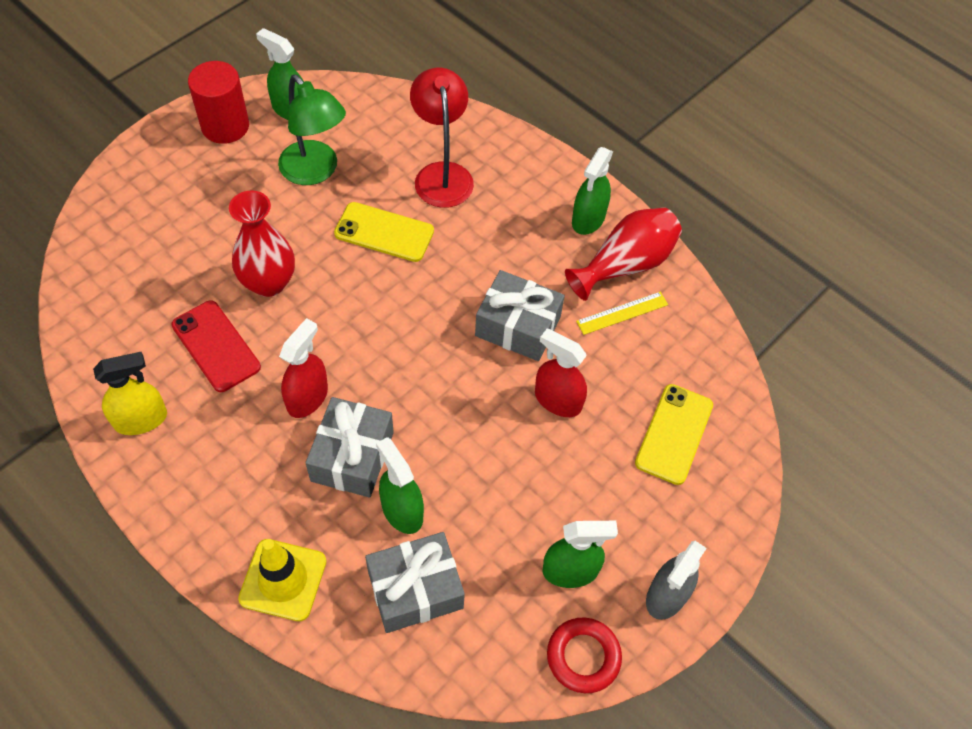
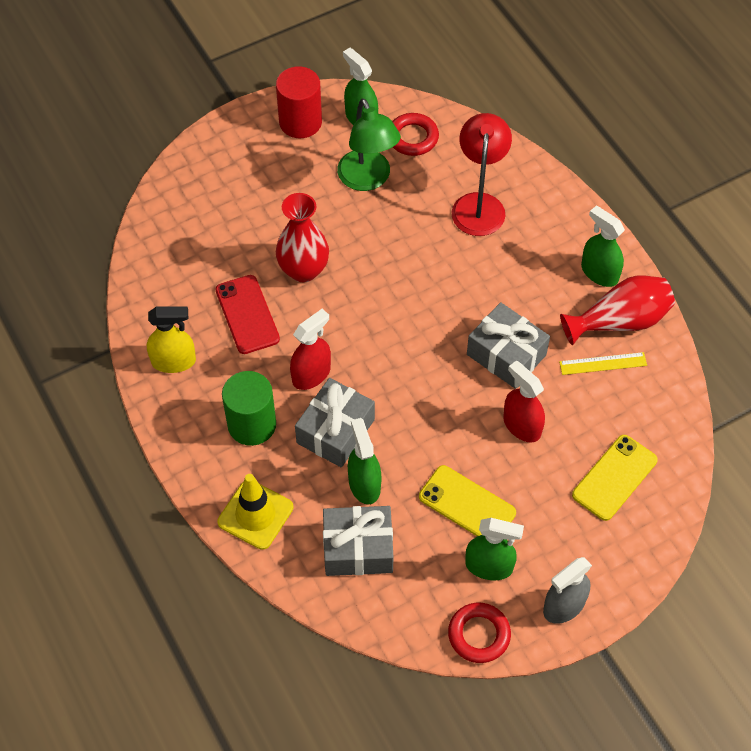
camera: 20 degrees right, 0 degrees up
(252, 472) = (252, 424): none -> green cylinder
(352, 119) = (413, 137): none -> red ring
(384, 232) = (413, 247): yellow phone -> yellow phone (467, 504)
(588, 219) = (599, 273): green spray bottle -> green spray bottle turned 90 degrees clockwise

